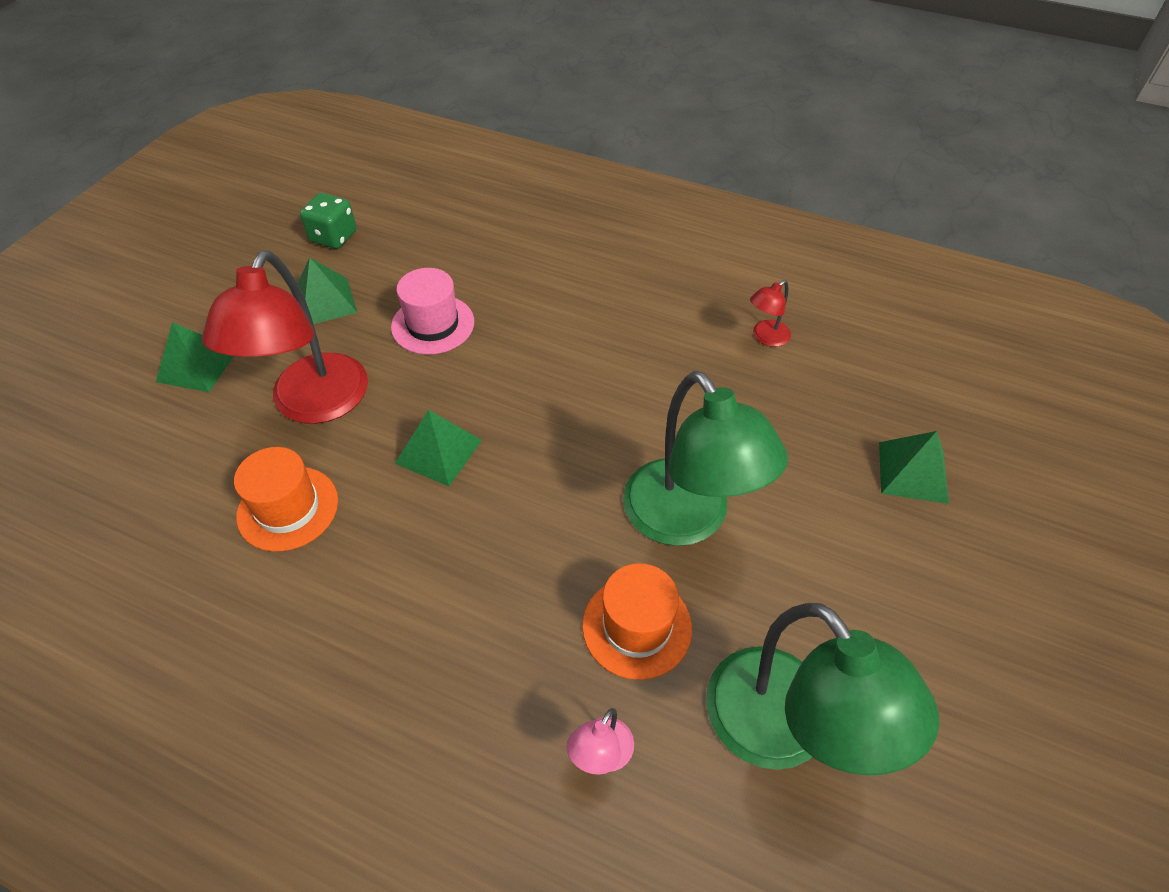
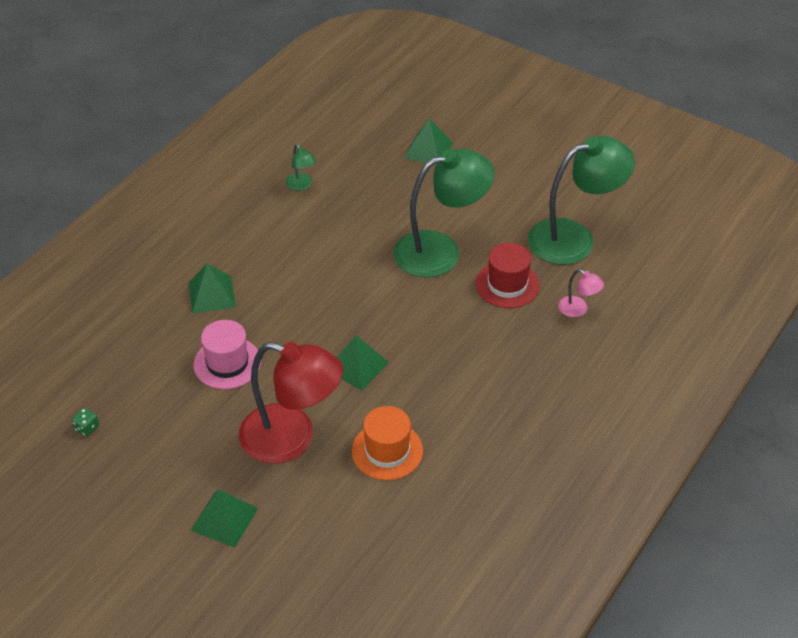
camera: 80 degrees left, 5 degrees down
(325, 302) = (174, 433): green pyramid -> green pyramid (211, 294)
(333, 237) = (87, 428): green dice -> green dice, size x0.54
(637, 626) = (507, 284): orange hat -> red hat
(765, 337) = (301, 185): red lamp -> green lamp

